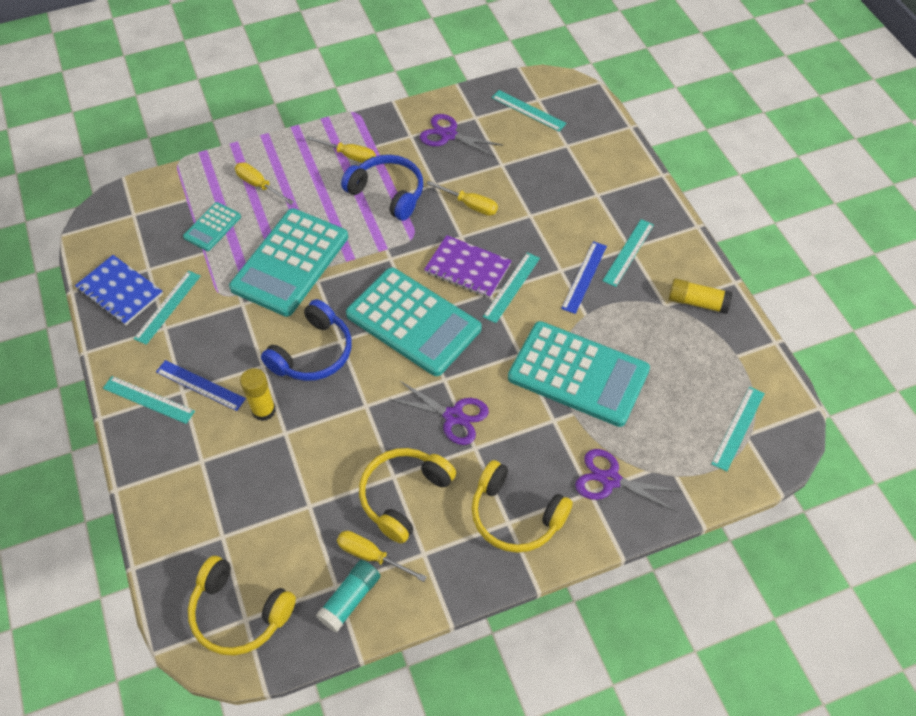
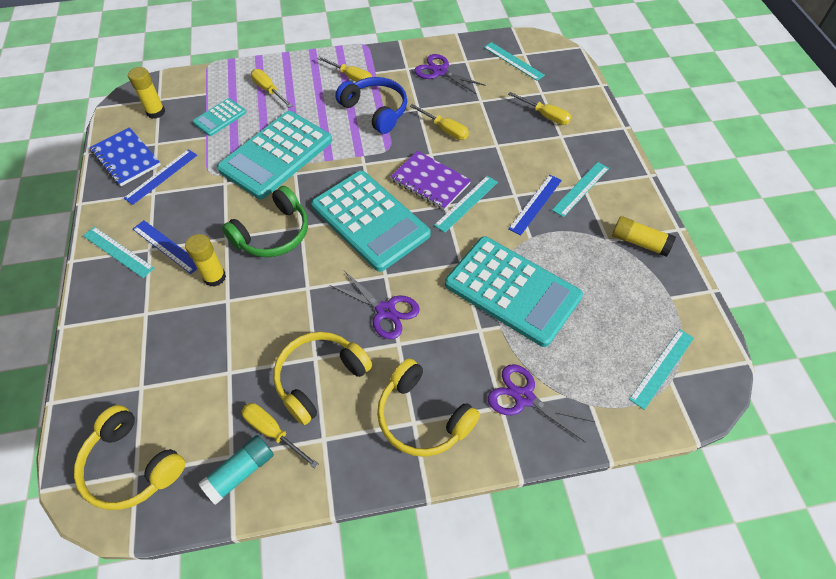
camera: 10 degrees right, 0 degrees up
(135, 231) = (156, 112): none -> yellow glue stick
(167, 307) = (161, 176): turquoise ruler -> blue ruler
(313, 353) = (273, 234): blue headphones -> green headphones
(575, 172) = (545, 115): none -> yellow screwdriver

